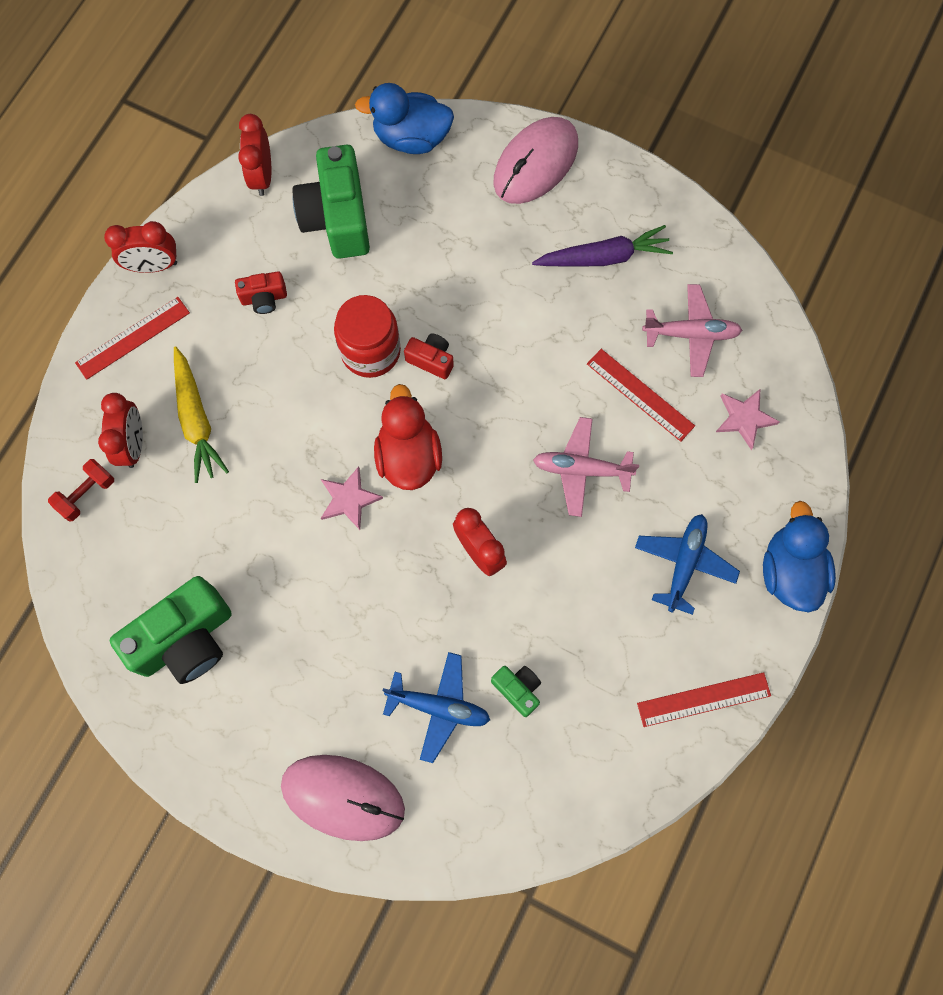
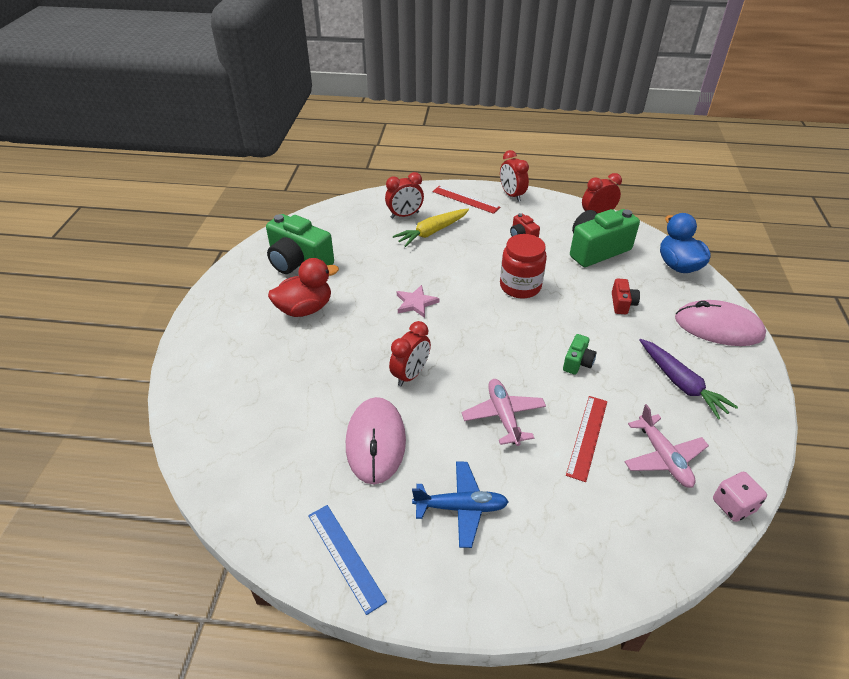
camera: 70 degrees right, 30 degrees down
(87, 494) = (368, 208): red dumbbell -> none
(343, 797) = (215, 353): pink mouse -> pink mouse (375, 442)
(408, 456) = (460, 322): red duck -> red duck (305, 309)
(431, 360) = (533, 314): red camera -> red camera (622, 304)
(438, 707) = (289, 383): blue plane -> none
(517, 689) = (315, 424): green camera -> green camera (577, 362)
(704, 700) = (345, 557): red ruler -> blue ruler
(744, 418) = (617, 519): pink star -> none
(764, 304) = (733, 505): none -> pink dice
(789, 571) = (494, 599): blue duck -> none

